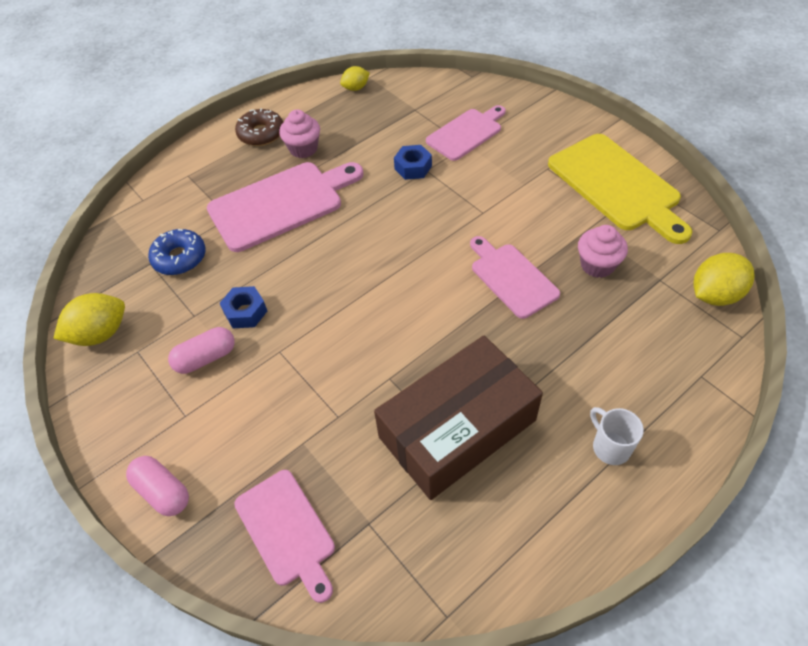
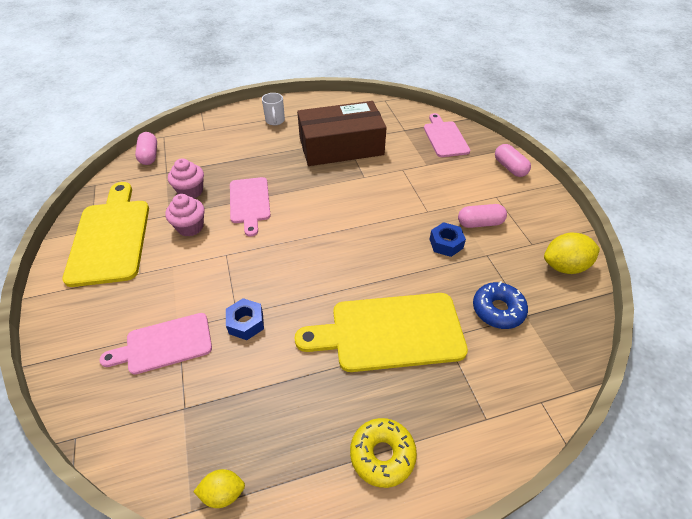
camera: 160 degrees left, 5 degrees down
(261, 134) = (382, 455): brown donut -> yellow donut
(281, 204) = (390, 332): pink cutting board -> yellow cutting board
(303, 149) = (340, 401): pink cupcake -> pink cupcake (190, 227)
(714, 295) = (149, 155): yellow lemon -> pink capsule

